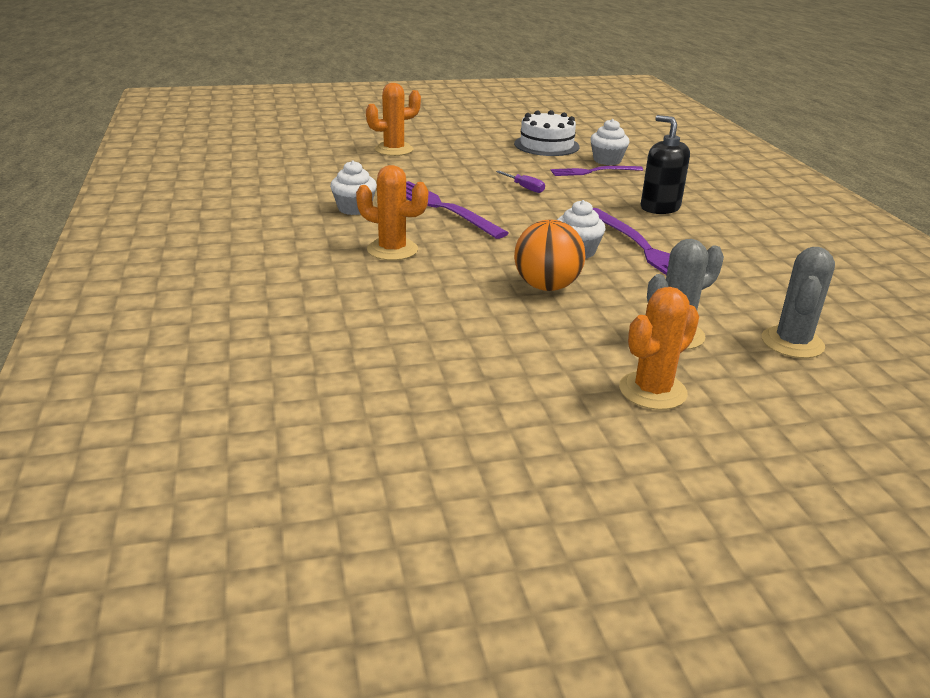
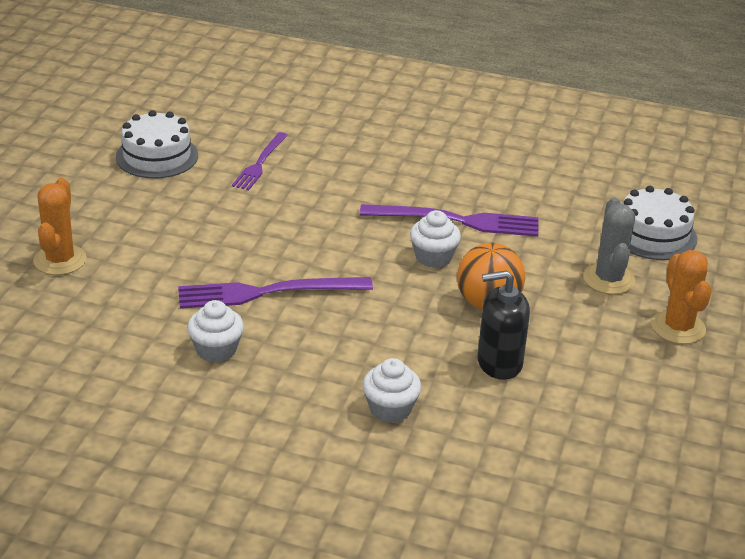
camera: 60 degrees left, 5 degrees up
(392, 250) = (344, 361): orange cactus -> none
(525, 188) = (263, 221): purple screwdriver -> none
(607, 160) = (239, 142): white cupcake -> white cupcake (390, 409)
(660, 208) = (380, 170): black soap dispenser -> black soap dispenser (499, 363)
(792, 343) = (653, 234): grey cactus -> white cake

